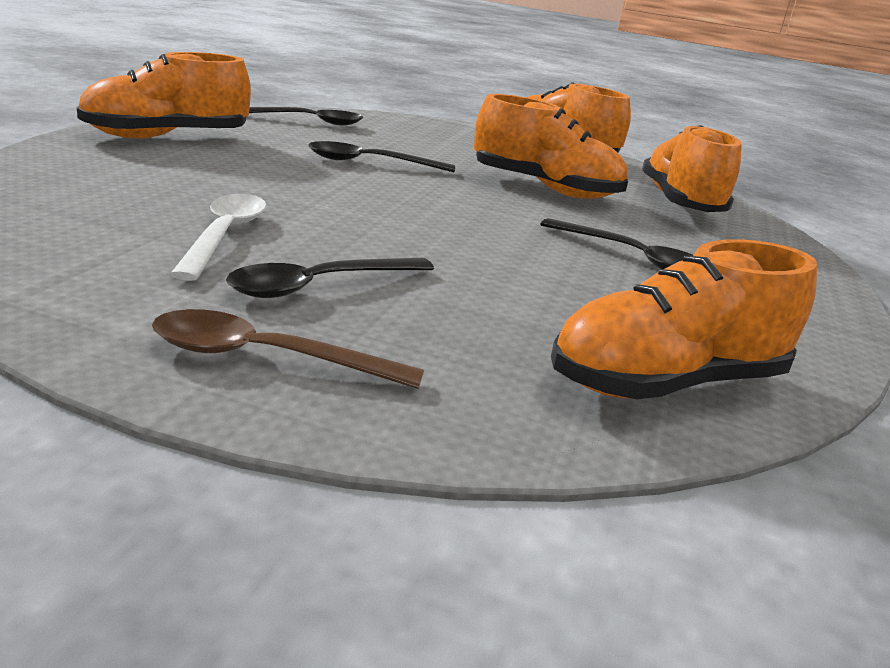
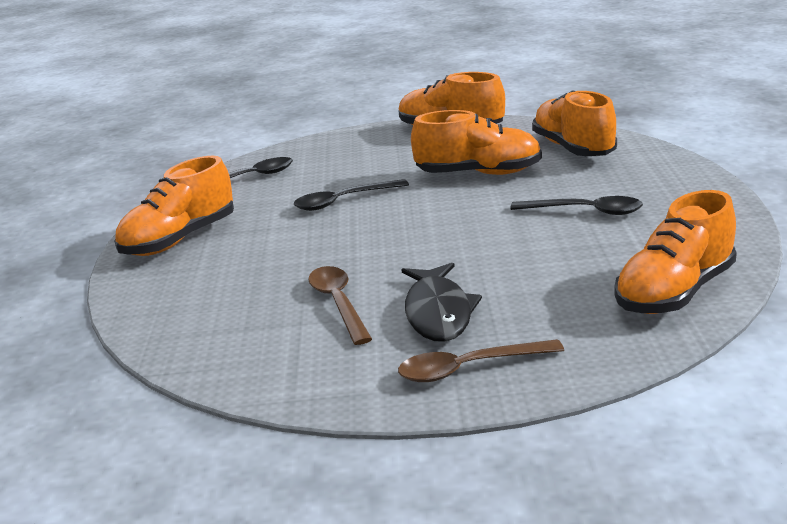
camera: 15 degrees left, 0 degrees up
(224, 236) = (339, 304): white spoon -> brown spoon
(320, 285) = (438, 313): black spoon -> black fish

